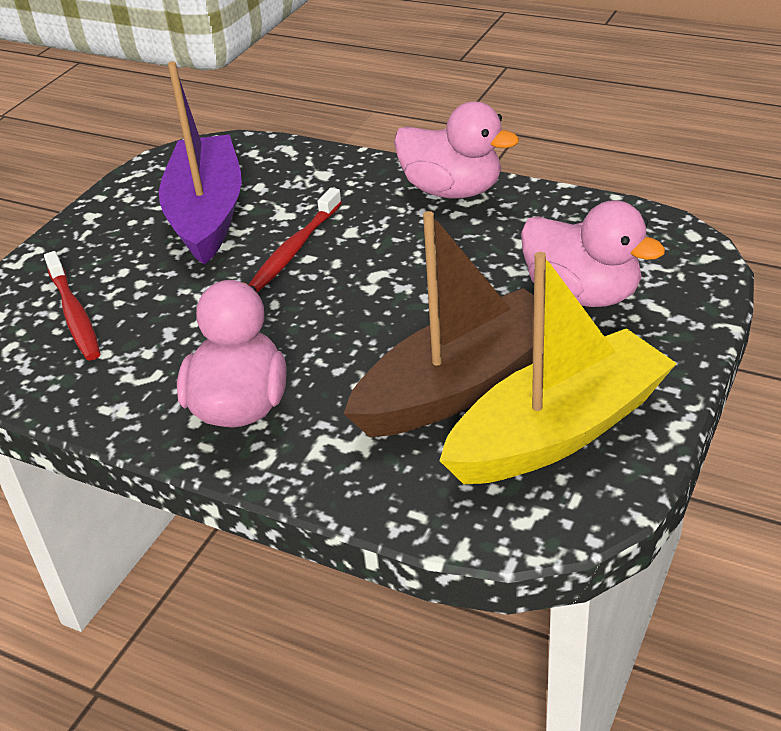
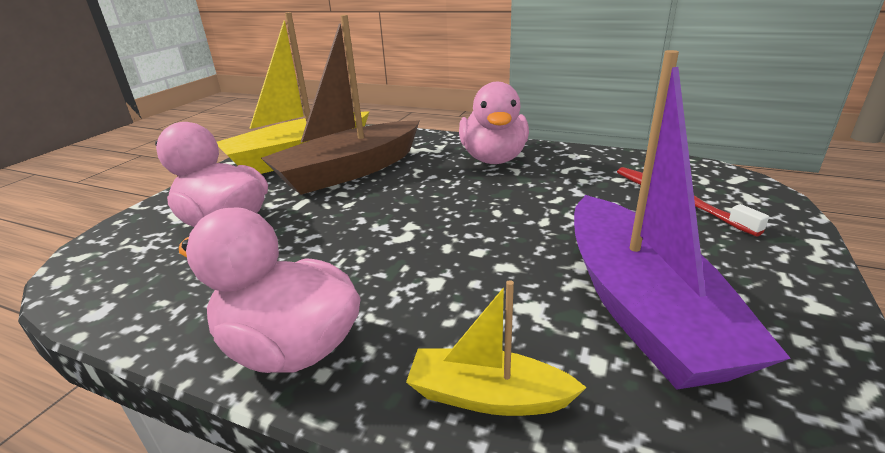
camera: 175 degrees right, 10 degrees down
(295, 248) = (495, 261): red toothbrush -> none
(328, 172) = (487, 396): none -> yellow boat

